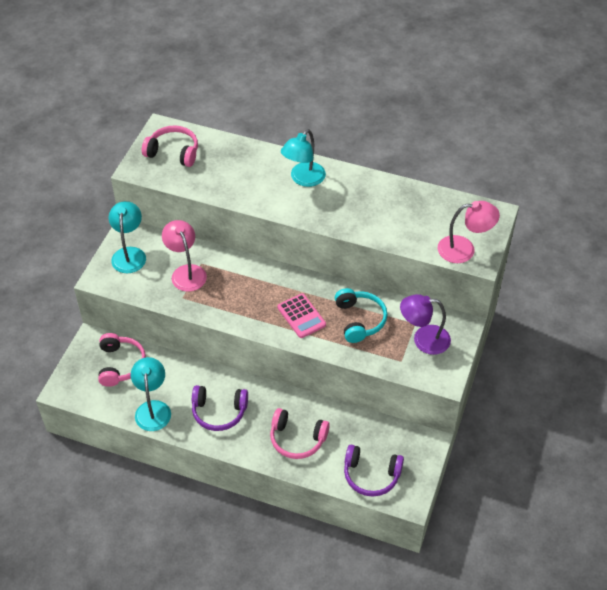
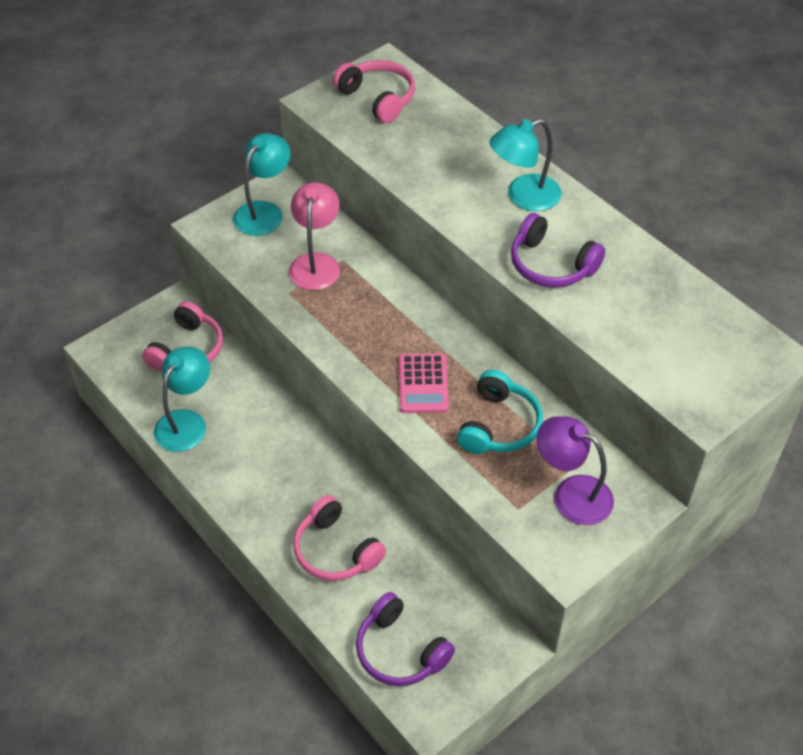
camera: 30 degrees right, 0 degrees up
(219, 412) = (262, 465): purple headphones -> purple headphones (551, 265)
(464, 249) = (690, 386): pink lamp -> none

